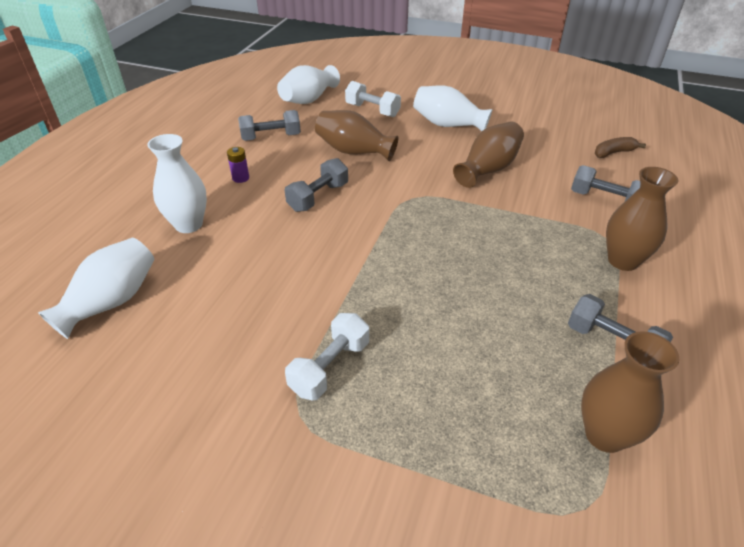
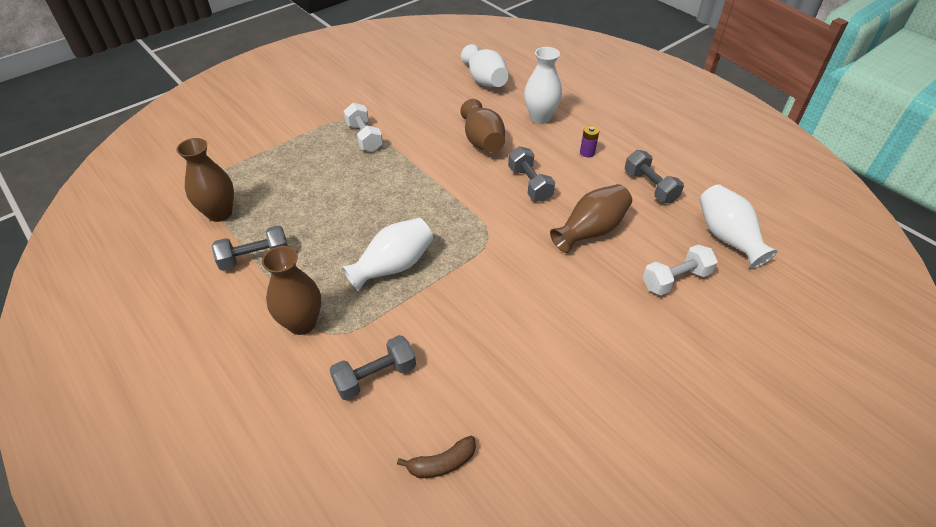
camera: 120 degrees right, 5 degrees up
(271, 137) = (650, 186): grey dumbbell -> grey dumbbell turned 45 degrees counterclockwise
(448, 125) = (605, 331): white vase -> white vase (393, 266)
(488, 169) = (493, 314): brown vase -> brown vase (482, 141)
(613, 153) = (442, 463): brown banana -> brown banana turned 60 degrees clockwise

